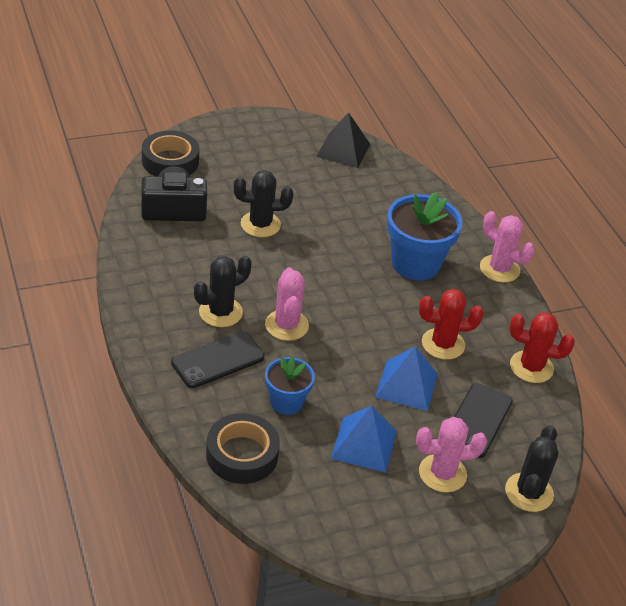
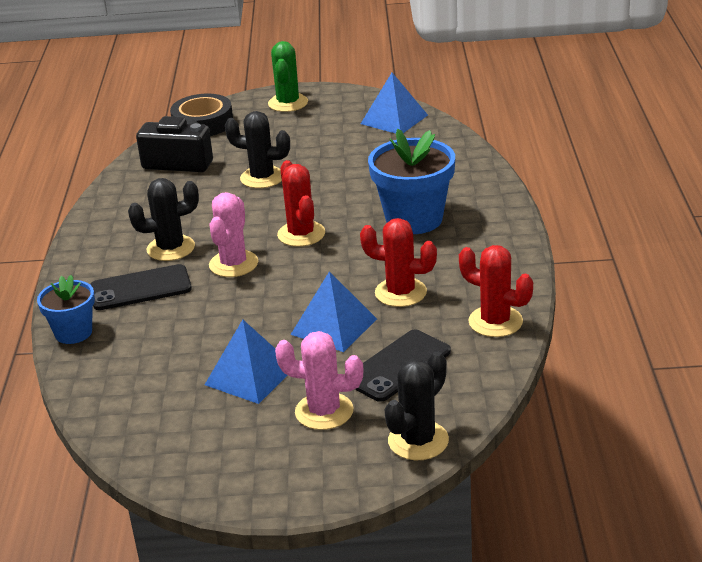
camera: 25 degrees right, 10 degrees down
(238, 134) = (288, 103): none -> green cactus
(242, 454) = (110, 372): black tape -> none
(286, 402) = (189, 330): blue flower pot -> blue flower pot (73, 333)
(328, 287) = (301, 234): none -> red cactus
(343, 150) = (394, 119): black pyramid -> blue pyramid
(499, 269) = (512, 229): pink cactus -> none

